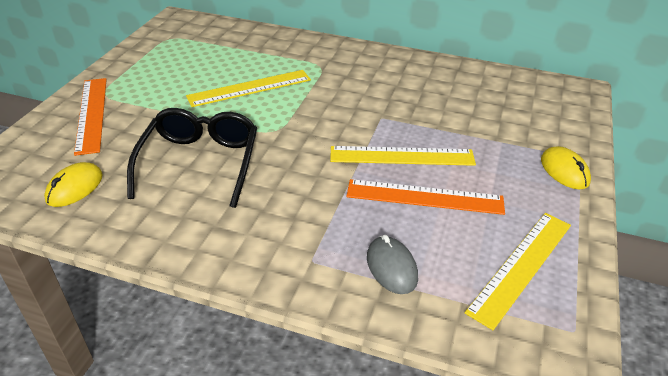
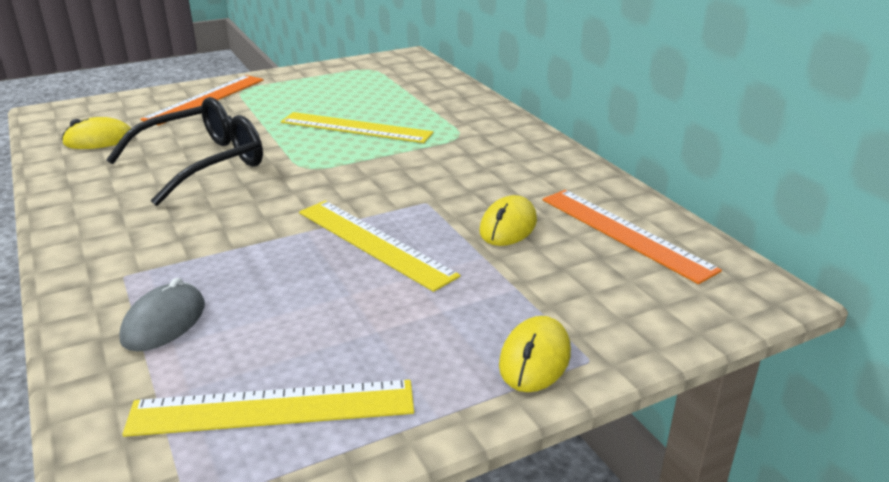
camera: 45 degrees right, 10 degrees down
(424, 197) = (318, 288): orange ruler -> orange ruler (624, 233)
(442, 111) = (508, 226): none -> yellow mouse

